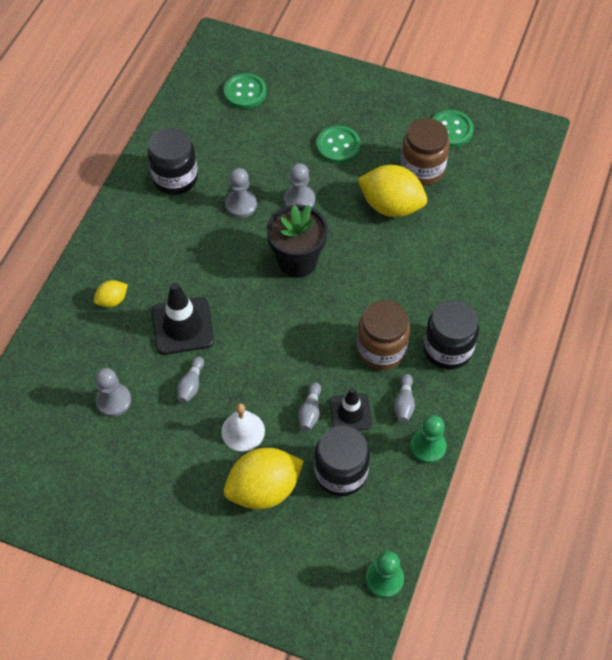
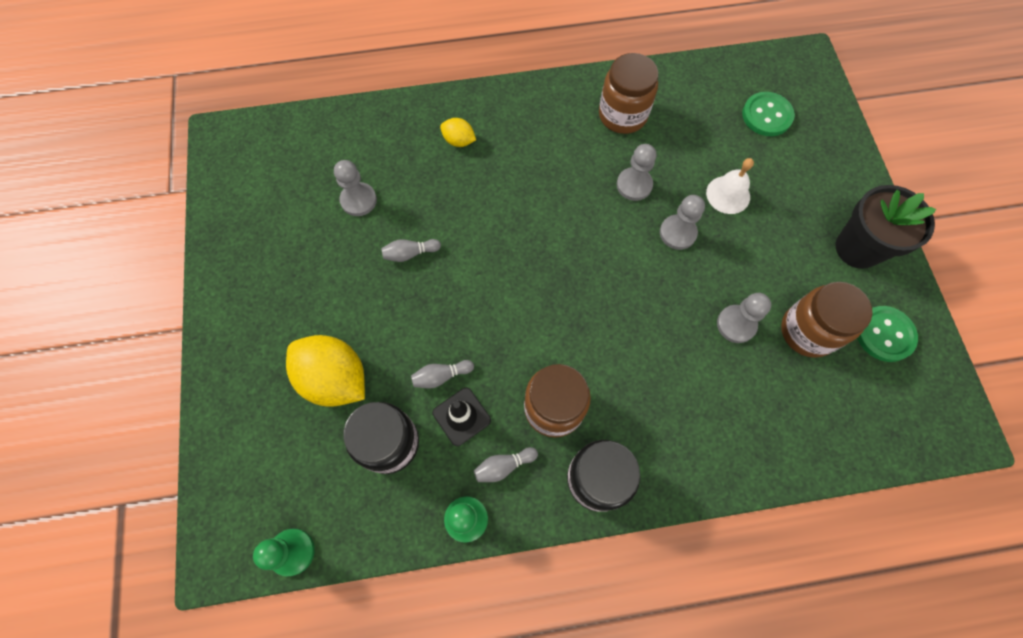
camera: 60 degrees right, 10 degrees up
(175, 178) = (622, 115): black jar -> brown jar
(182, 326) = (467, 211): black traffic cone -> none
(243, 431) = (386, 325): white bell -> white bell (728, 194)
(297, 261) = (605, 270): black flower pot -> black flower pot (857, 248)
(338, 146) = (771, 233): green button -> none
(391, 206) = (736, 324): yellow lemon -> grey pawn

